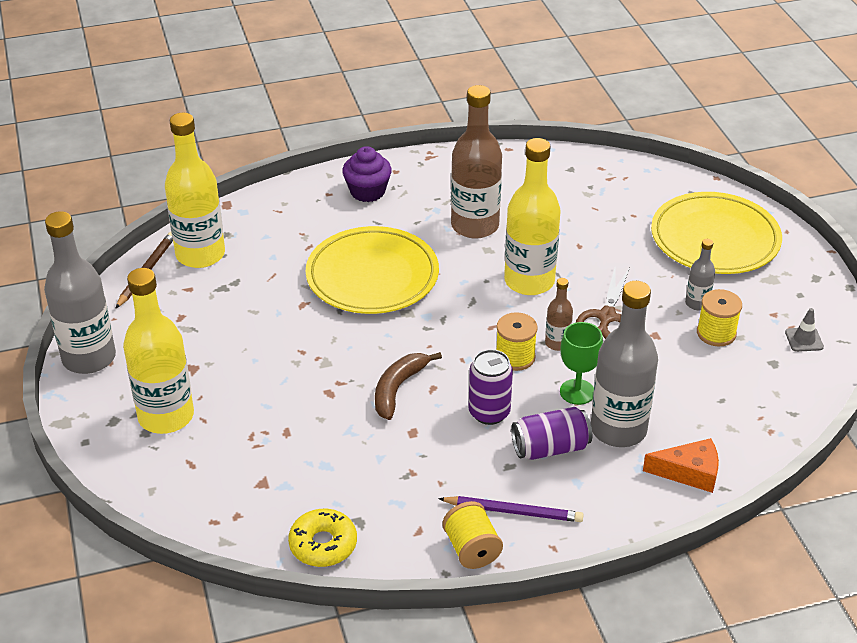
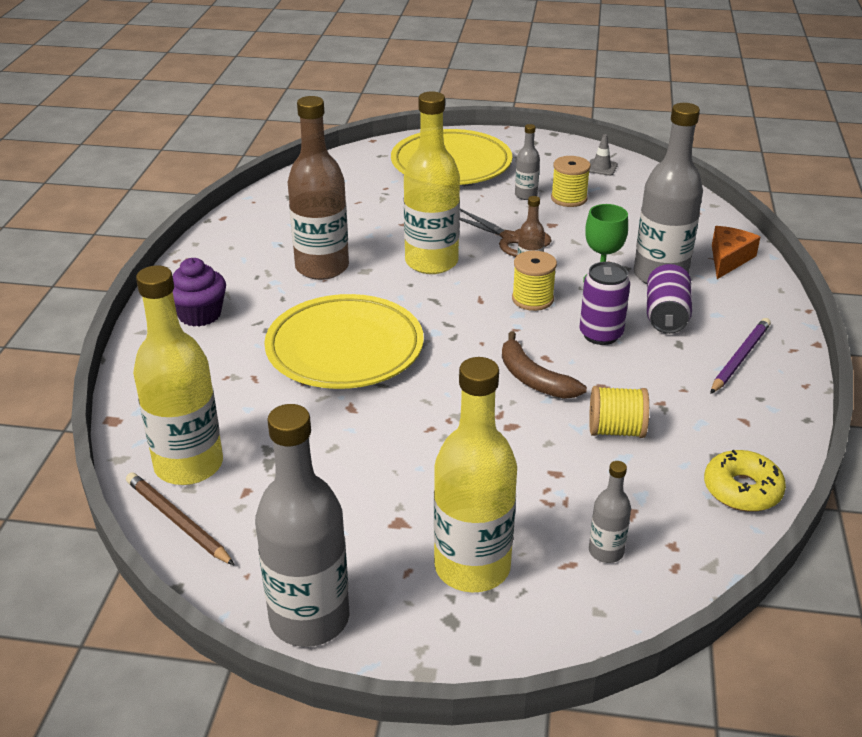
camera: 65 degrees left, 5 degrees down
(213, 480) = (606, 551): none -> grey bottle
(472, 549) = (780, 395): yellow spool -> yellow spool (616, 430)

